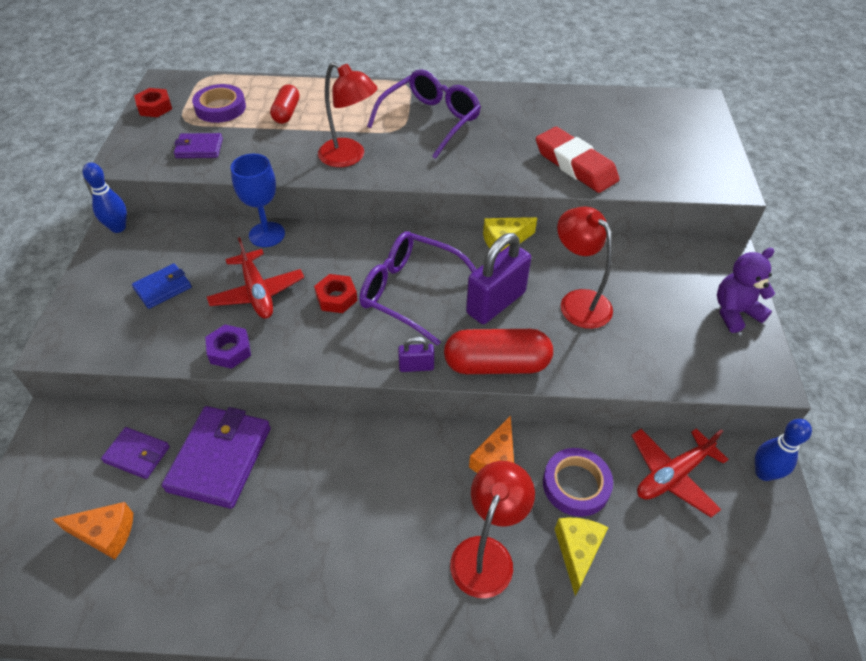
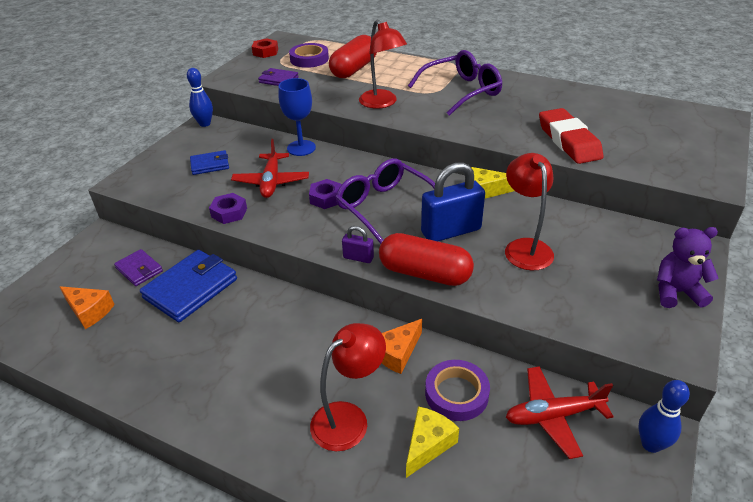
camera: 25 degrees right, 10 degrees down
(220, 459) = (191, 288): purple wallet -> blue wallet
(286, 113) = (354, 69): red capsule -> red capsule, size x1.64
(336, 298) = (326, 198): red nut -> purple nut
(496, 303) = (451, 231): purple padlock -> blue padlock

